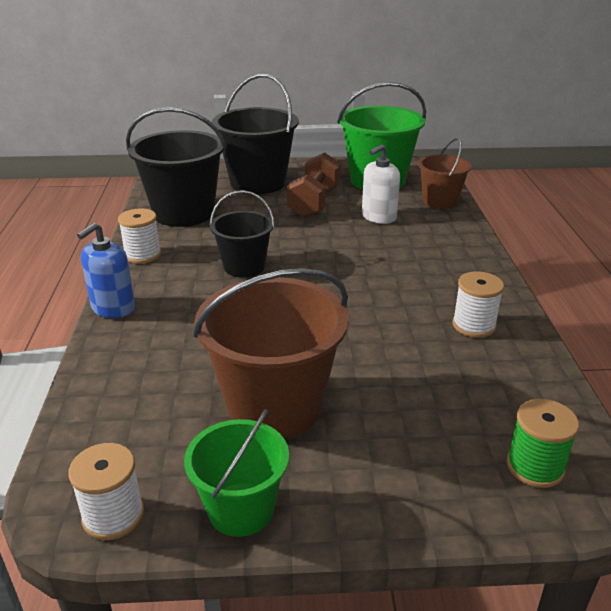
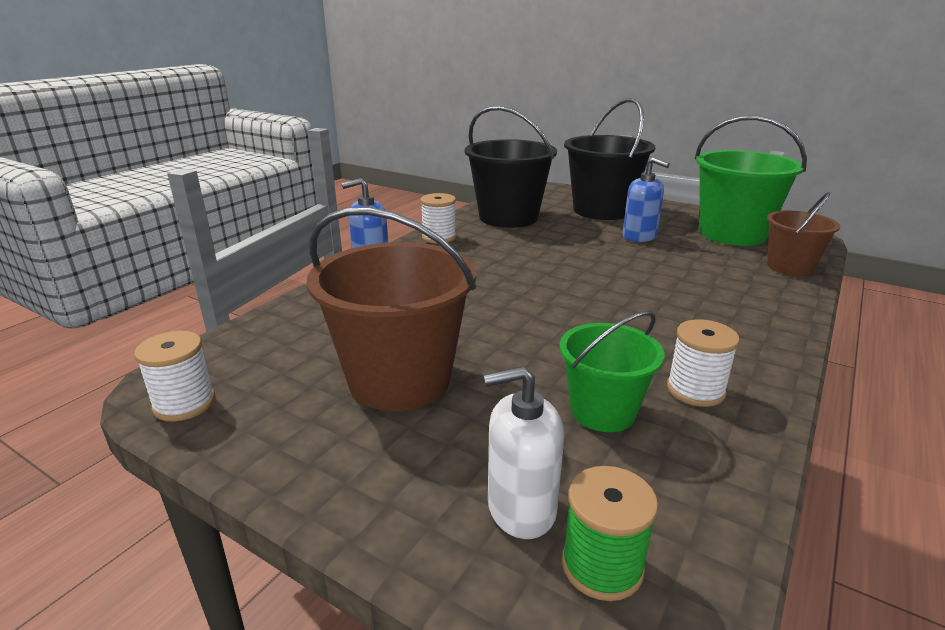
camera: 35 degrees right, 5 degrees down
(241, 509) = (269, 446): green bucket -> green bucket (602, 411)
(244, 267) = (510, 267): black bucket -> none
(314, 202) = (639, 236): brown dumbbell -> blue soap dispenser
(378, 217) = (696, 263): white soap dispenser -> white soap dispenser (521, 508)

